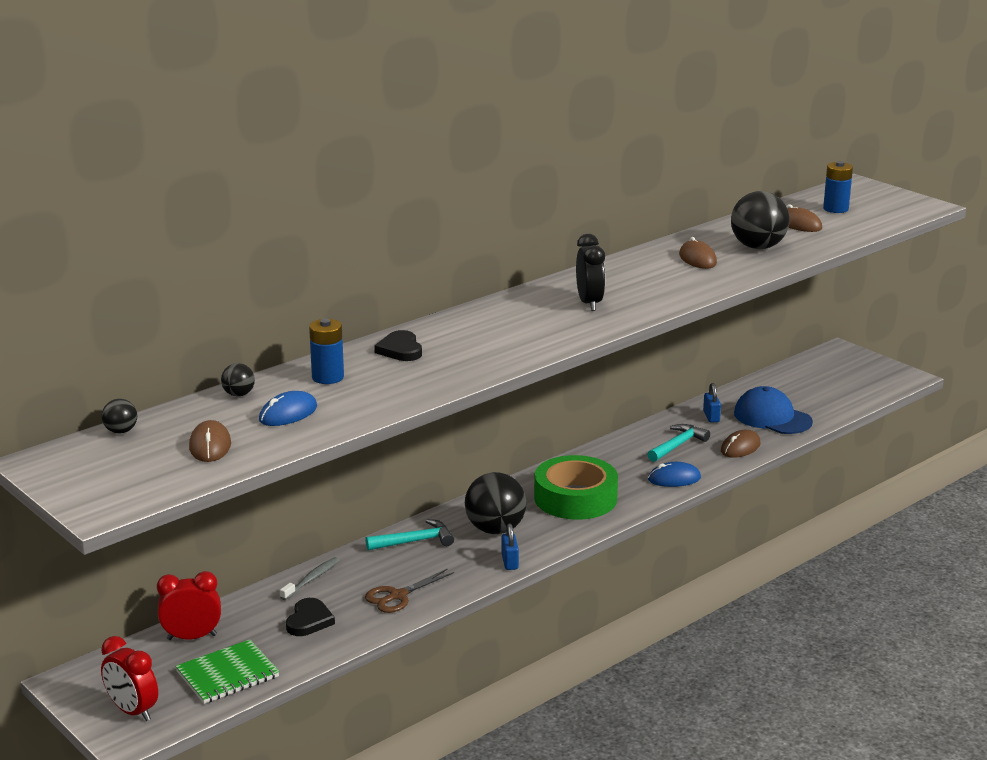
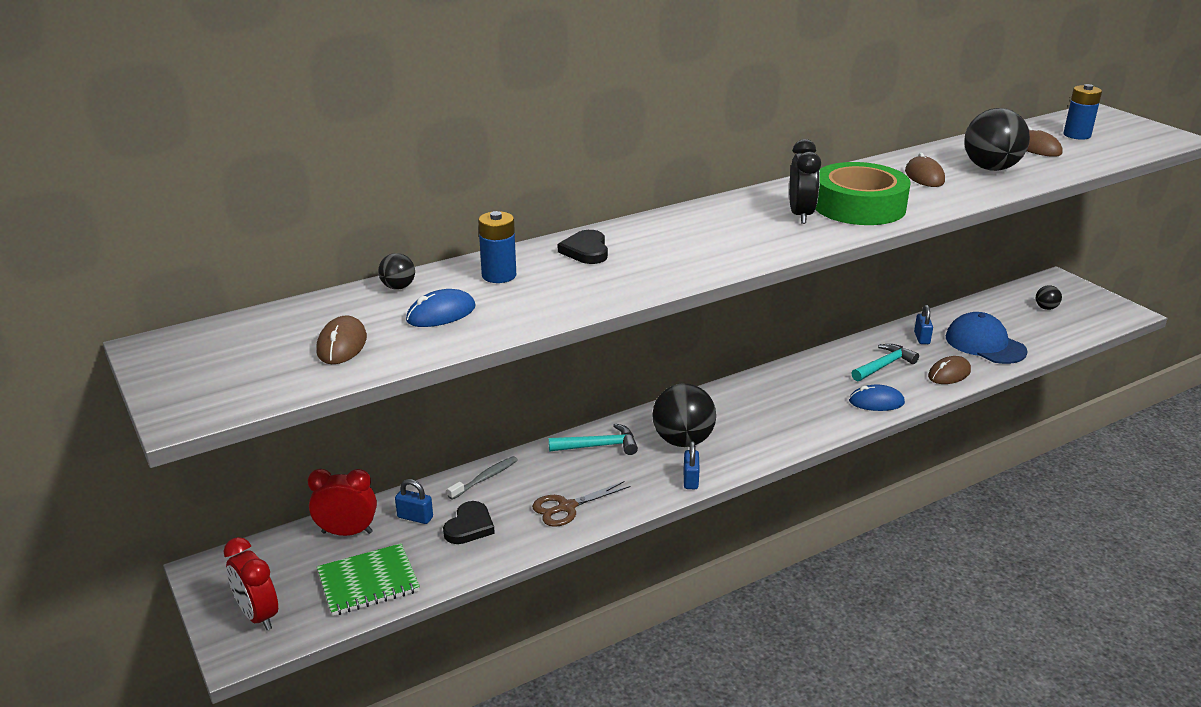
camera: 10 degrees right, 5 degrees up
(121, 431) = (257, 319): black ball -> black ball (1046, 308)
(254, 618) = (415, 517): none -> blue padlock
(575, 498) = (771, 414): green tape -> green tape (859, 206)

